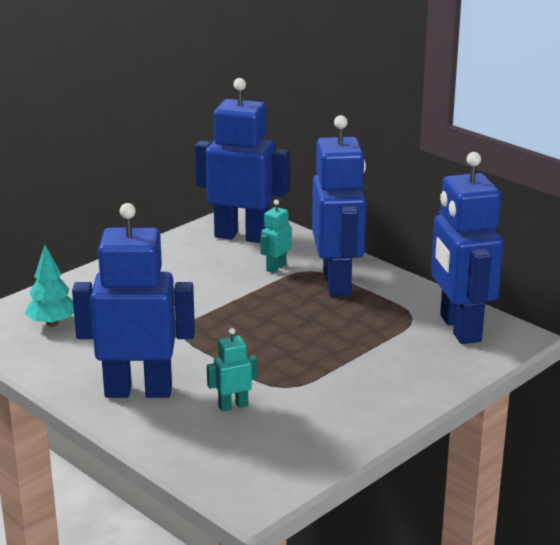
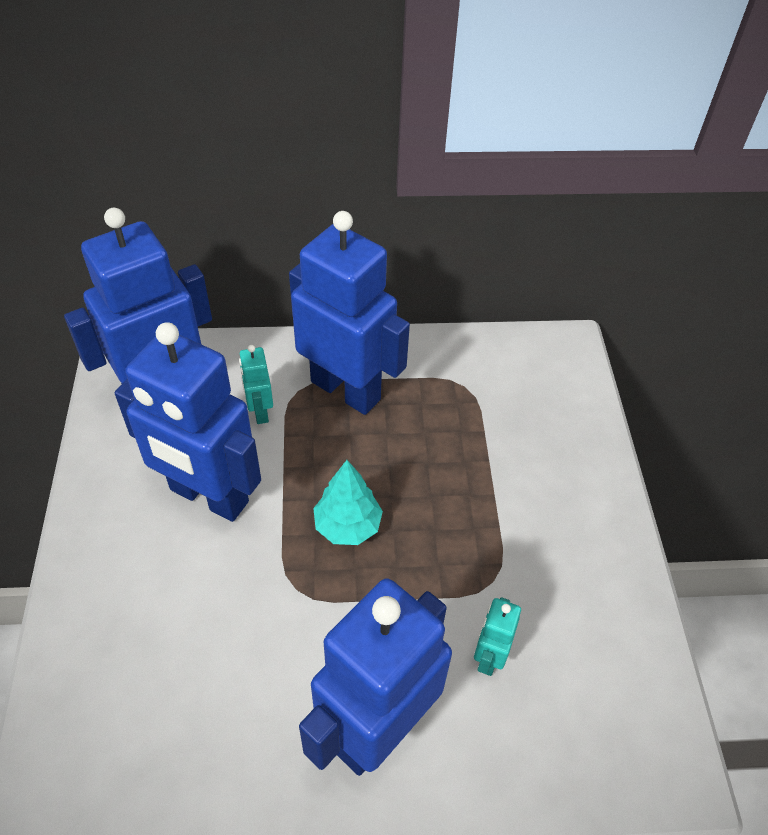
camera: 50 degrees left, 25 degrees up
(52, 323) = (134, 711): turquoise tree -> turquoise tree (348, 526)
(459, 328) = (518, 372): blue robot -> blue robot (208, 496)

